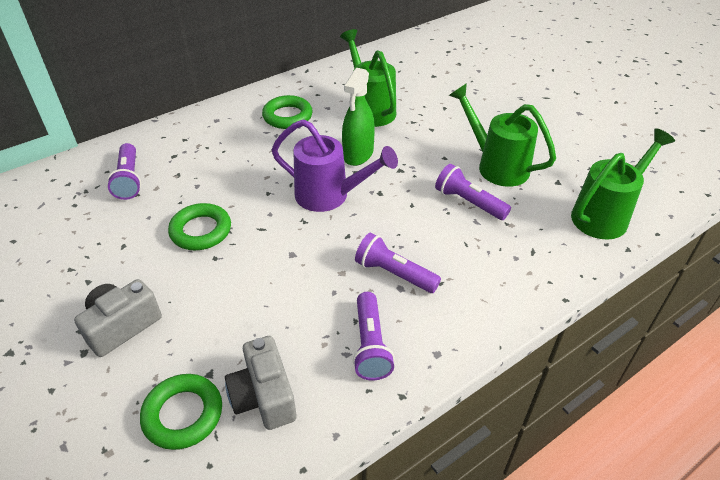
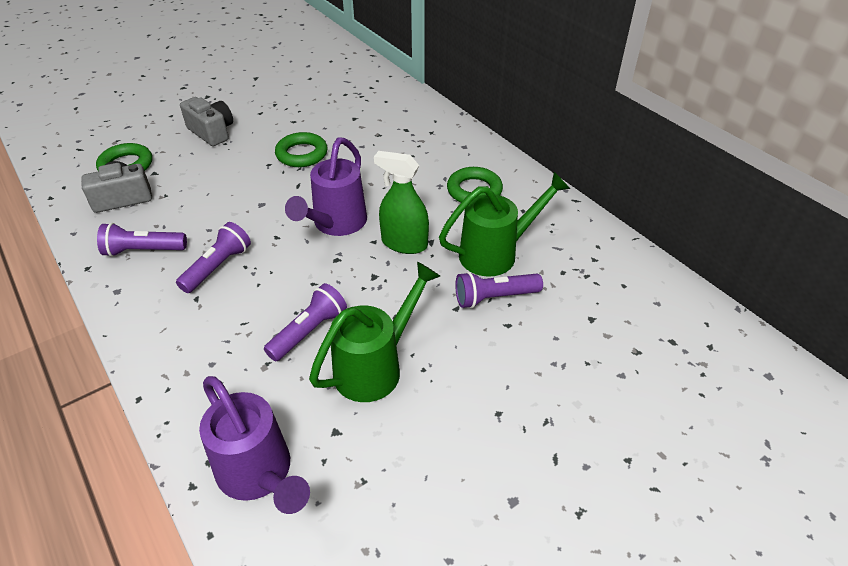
camera: 90 degrees right, 0 degrees up
(129, 180) = (373, 112): purple flashlight -> purple flashlight (494, 298)
(605, 215) = (259, 474): green watering can -> purple watering can

